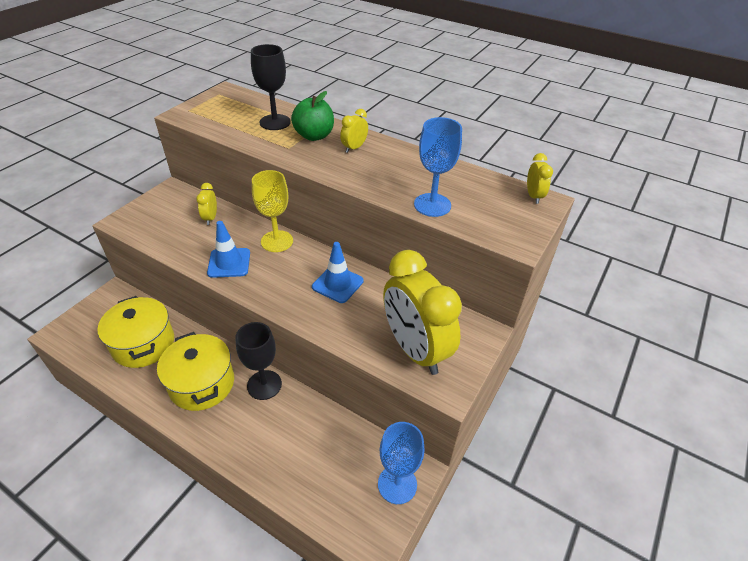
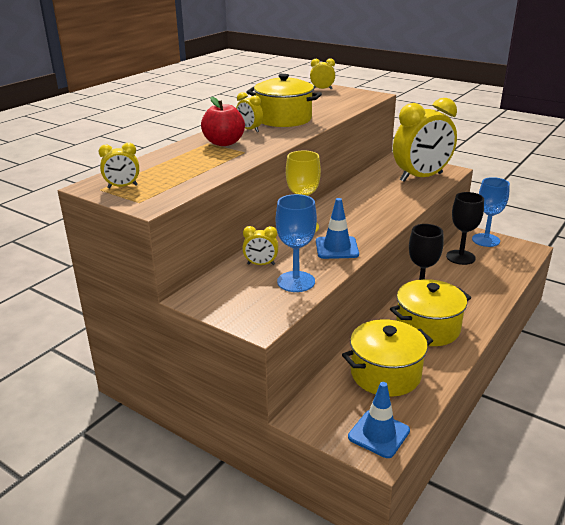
camera: 85 degrees left, 15 degrees down
(219, 101) = (122, 186): none -> yellow clock
(275, 122) = (189, 158): black goblet -> black goblet (460, 257)
(314, 136) = (224, 143): green apple -> red apple
(337, 284) = (359, 201): blue traffic cone -> blue traffic cone (379, 434)
(392, 167) = (284, 119): none -> yellow pot
(432, 205) = (336, 110): blue goblet -> blue goblet (296, 282)

